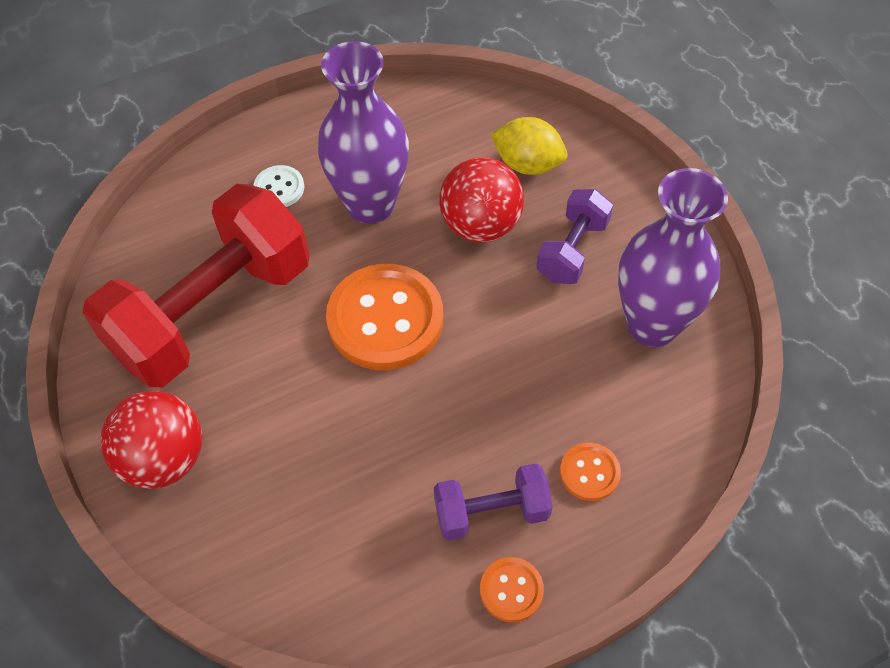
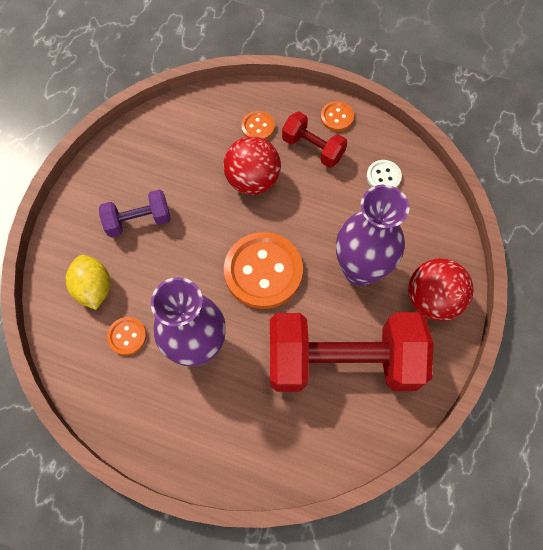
camera: 135 degrees left, 10 degrees up
(279, 188) = (233, 411): white button -> white button (383, 176)
(445, 158) = (127, 336): none -> orange button
(481, 226) = (161, 276): red ball -> red ball (252, 180)
(491, 512) = (313, 148): purple dumbbell -> red dumbbell
(652, 325) = (155, 155): purple vase -> purple vase (360, 270)

